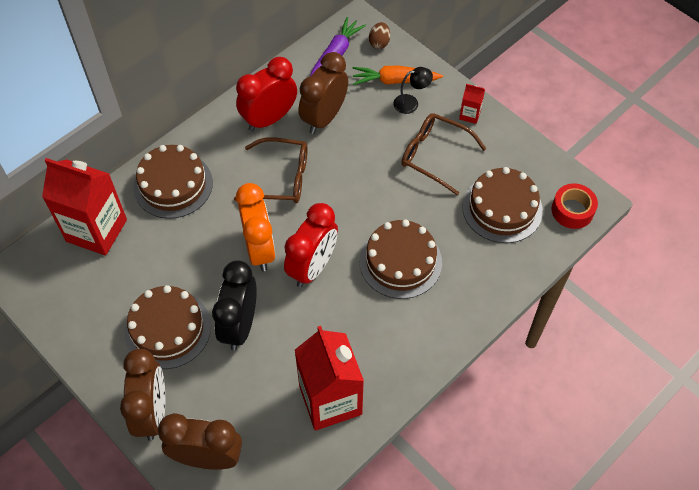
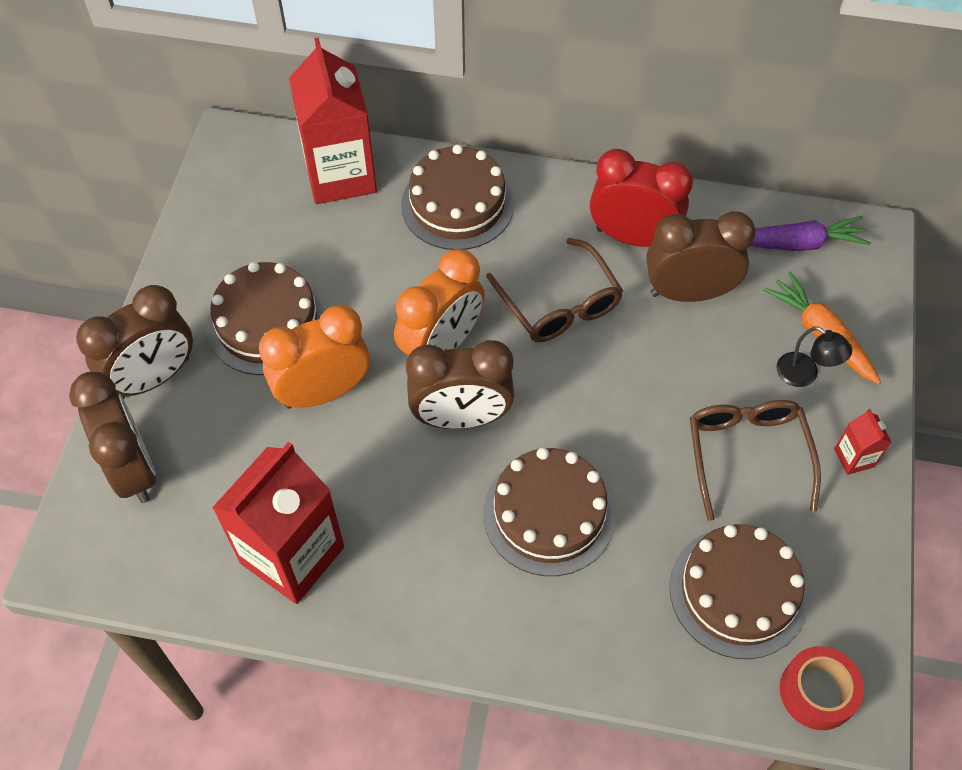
camera: 55 degrees right, 0 degrees up
(240, 325) = (323, 392): black clock -> orange clock
(312, 267) = (461, 418): red clock -> brown clock
(379, 43) = (864, 279): brown egg -> none

